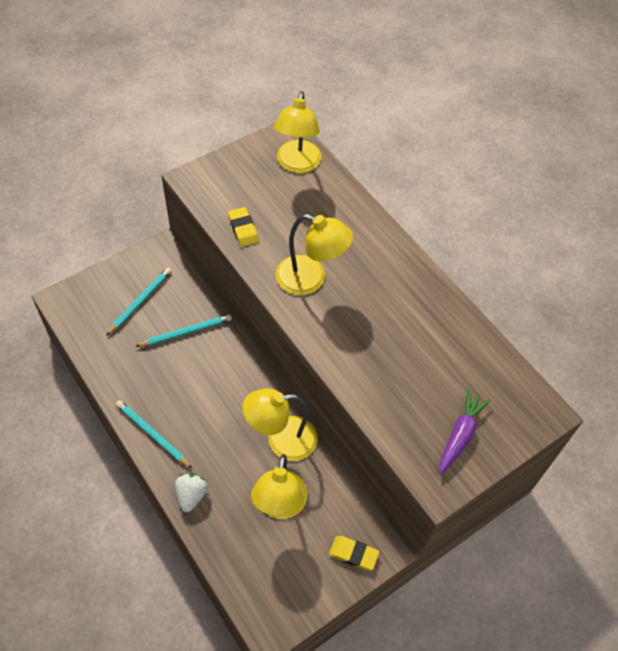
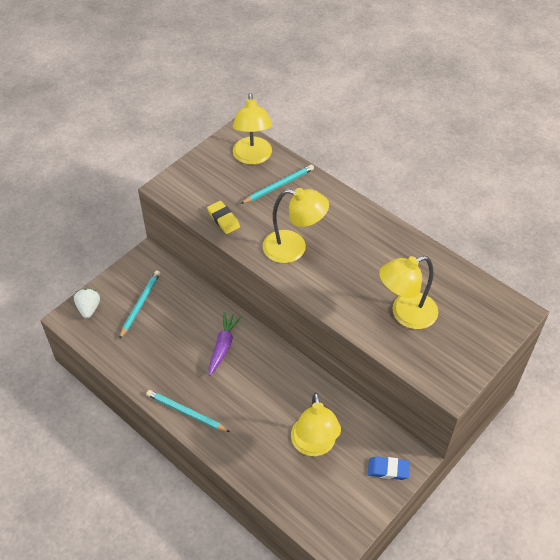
camera: 10 degrees left, 5 degrees down
(186, 332) = (189, 321): turquoise pencil -> turquoise pencil (278, 186)
(191, 495) = (236, 454): white strawberry -> white strawberry (89, 308)
(281, 440) = (299, 392): yellow lamp -> yellow lamp (405, 314)
(353, 554) = (388, 470): yellow eraser -> blue eraser
(460, 435) = (455, 345): purple carrot -> purple carrot (223, 346)

